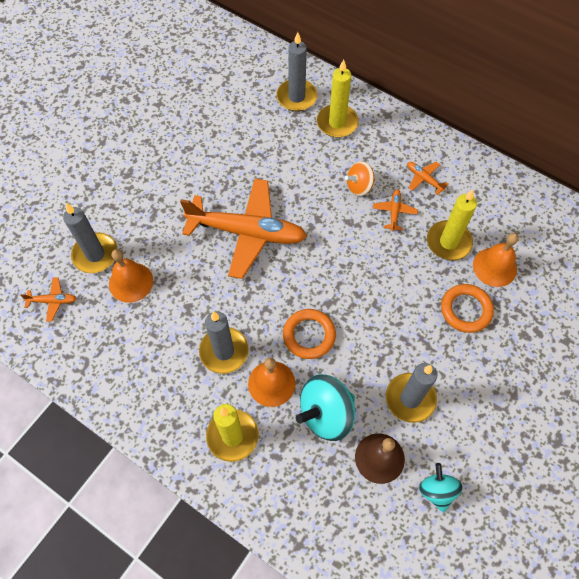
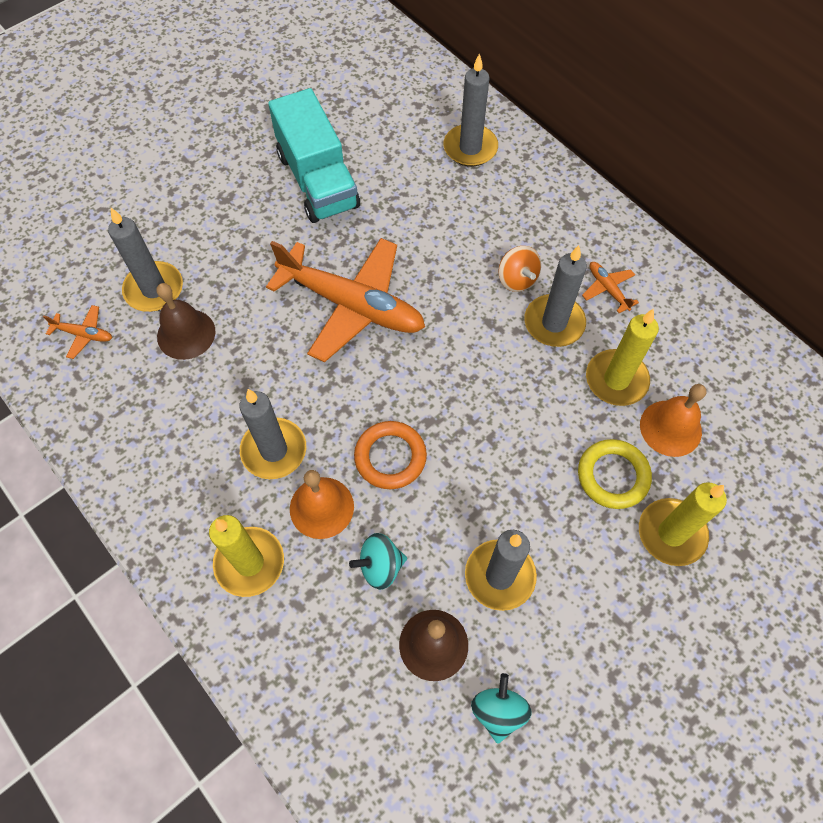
camera: 15 degrees right, 0 degrees up
(131, 282) = (186, 334): orange bell -> brown bell
(192, 145) = (318, 181): none -> turquoise truck
(326, 414) = (380, 566): turquoise spinning top -> turquoise spinning top, size x0.60
(337, 123) = (513, 191): yellow candle -> yellow candle (671, 533)
(359, 186) = (517, 279): orange spinning top -> orange spinning top turned 105 degrees counterclockwise
(394, 212) = (554, 323): orange plane -> grey candle
(466, 310) = (613, 476): orange ring -> yellow ring

